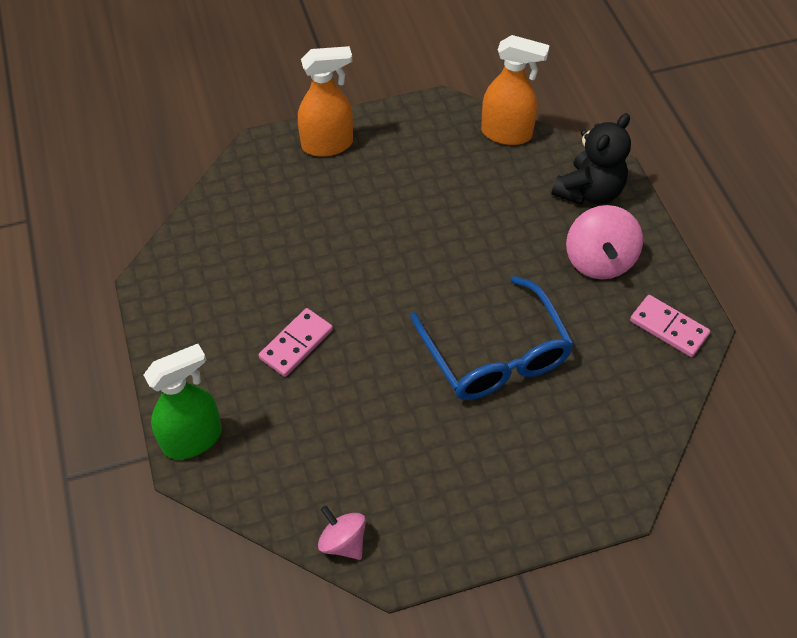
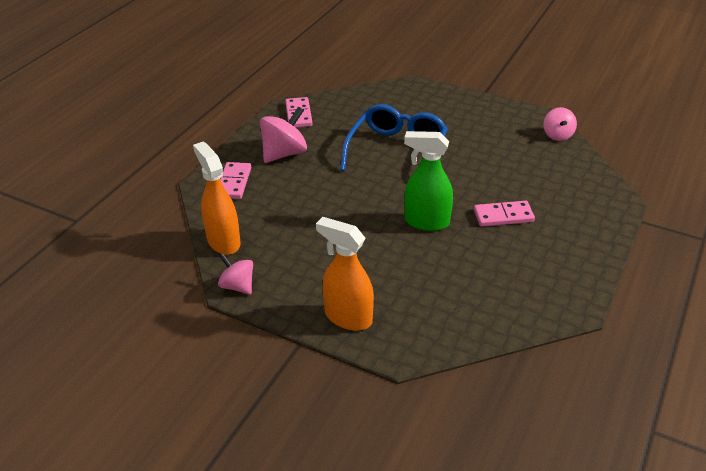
camera: 135 degrees left, 15 degrees down
(193, 439) = (608, 209): green spray bottle -> green spray bottle (426, 222)
(440, 109) = (238, 286): none -> pink spinning top
(589, 191) = (234, 182): black teddy bear -> pink domino

